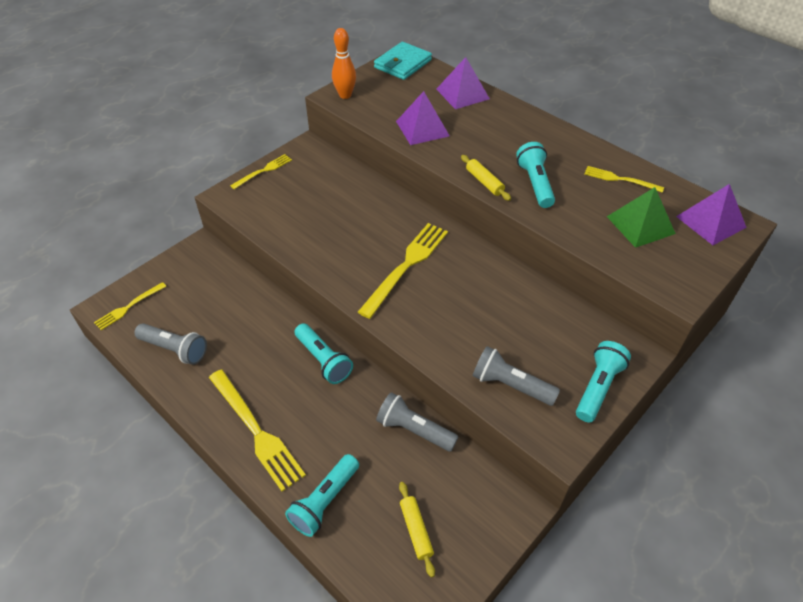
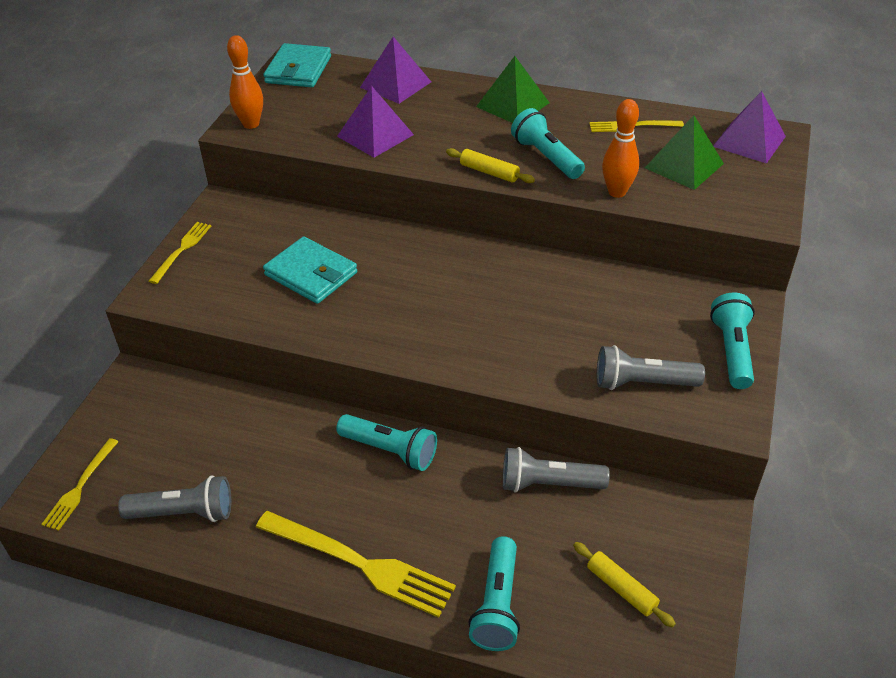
camera: 25 degrees left, 5 degrees down
(332, 216) = (311, 274): none -> turquoise wallet
(406, 266) = (441, 300): yellow fork -> none
(538, 134) = (512, 104): none -> green pyramid
(571, 229) = (617, 192): none -> orange bowling pin

